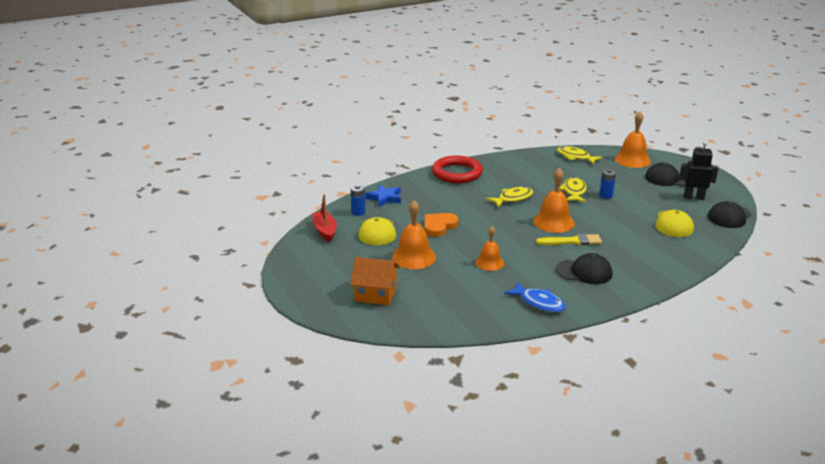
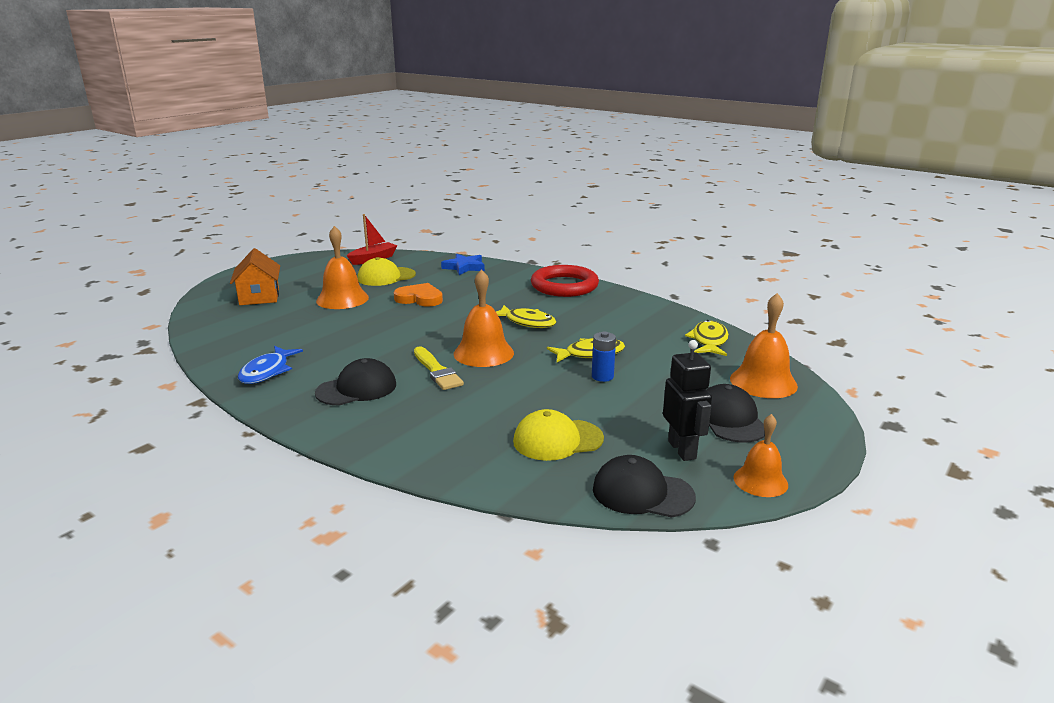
camera: 65 degrees right, 5 degrees down
(358, 212) = (422, 263): blue battery -> none
(489, 262) = (351, 333): orange bell -> orange bell (760, 481)
(584, 272) = (357, 389): black cap -> black cap turned 105 degrees counterclockwise

